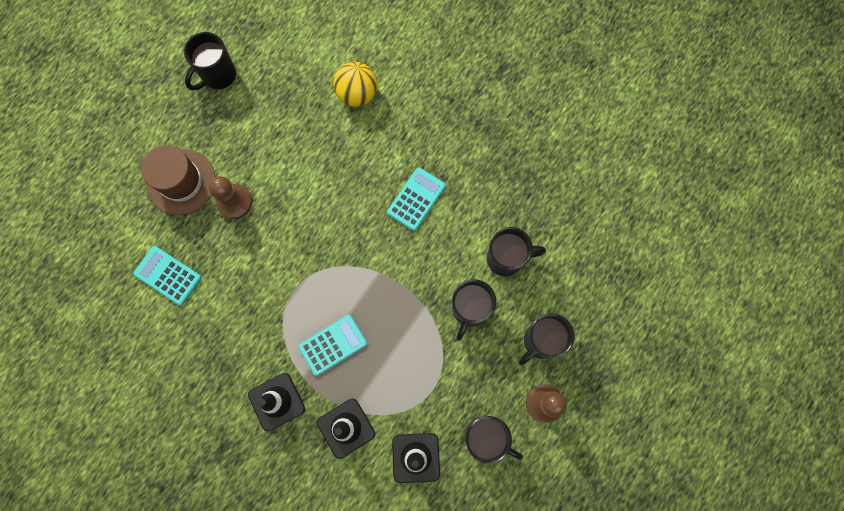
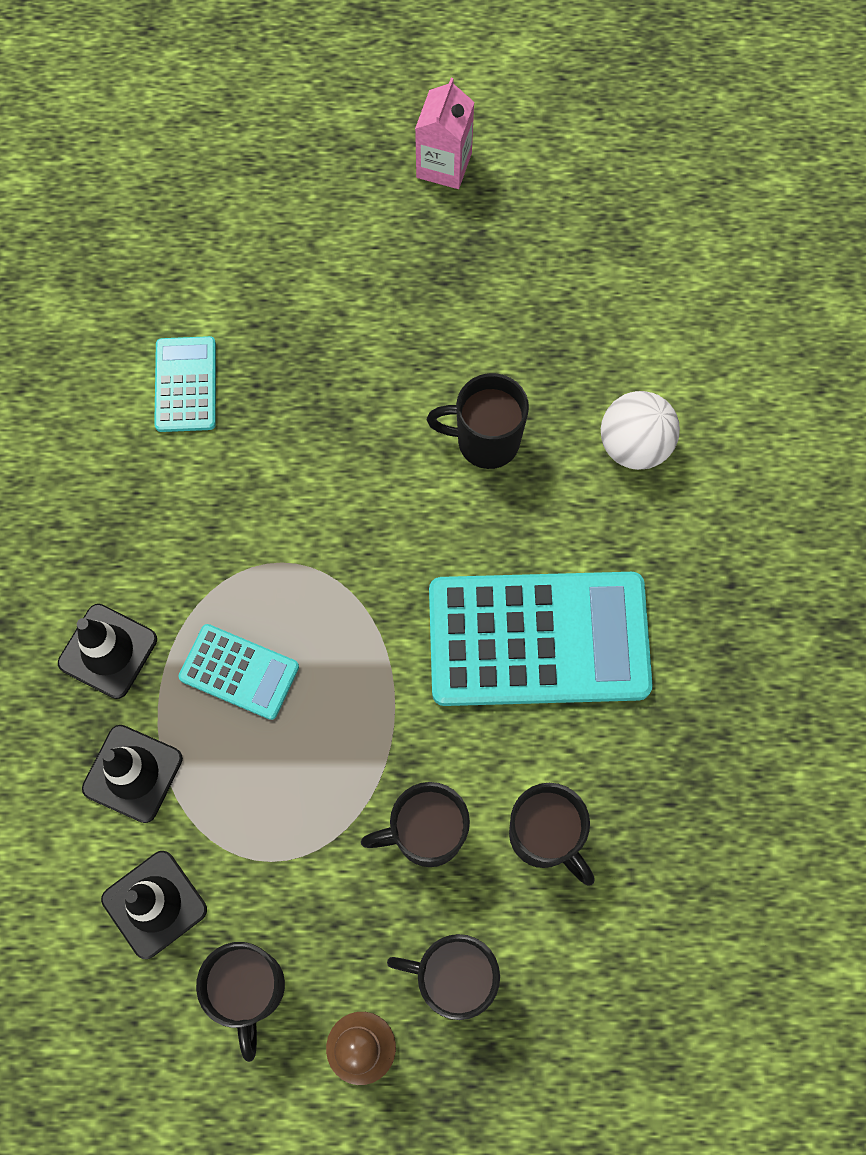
camera: 55 degrees right, 5 degrees down
(151, 78) = (444, 165): none -> pink carton
(181, 182) = (327, 307): brown hat -> none
(218, 75) = (514, 244): black mug -> black mug (485, 441)
(234, 202) = (349, 395): brown pawn -> none
(357, 94) = (634, 445): yellow ball -> white ball
(416, 199) = (538, 640): turquoise calculator -> turquoise calculator, size x2.05

